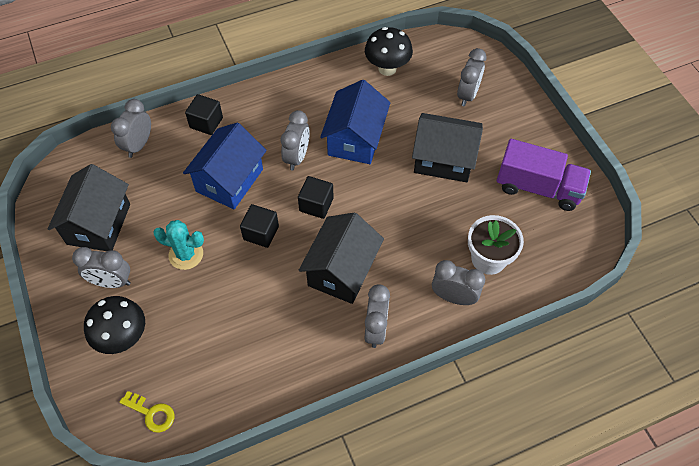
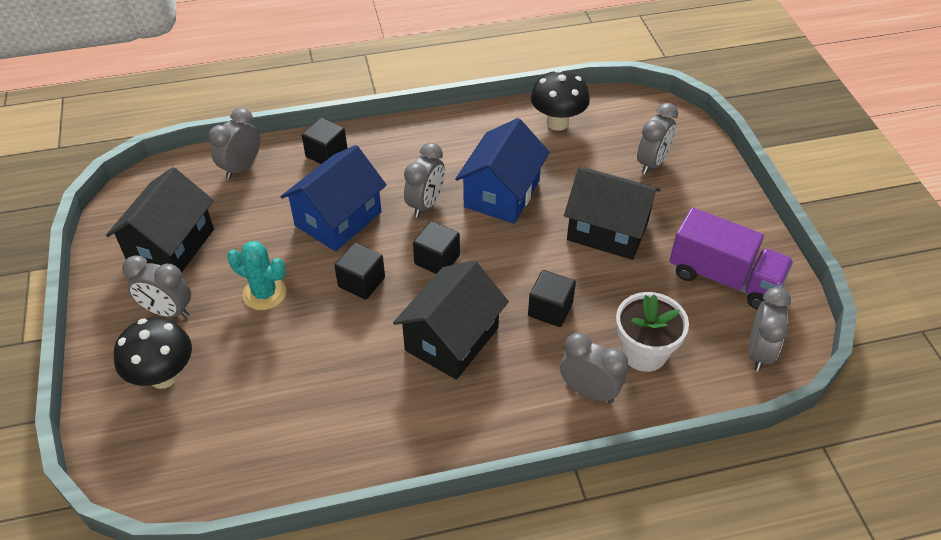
camera: 10 degrees right, 10 degrees down
(151, 413) = (173, 470): yellow key -> none
(376, 329) = (480, 415): grey clock -> grey clock (759, 352)
(412, 234) = (550, 309): none -> black cube

